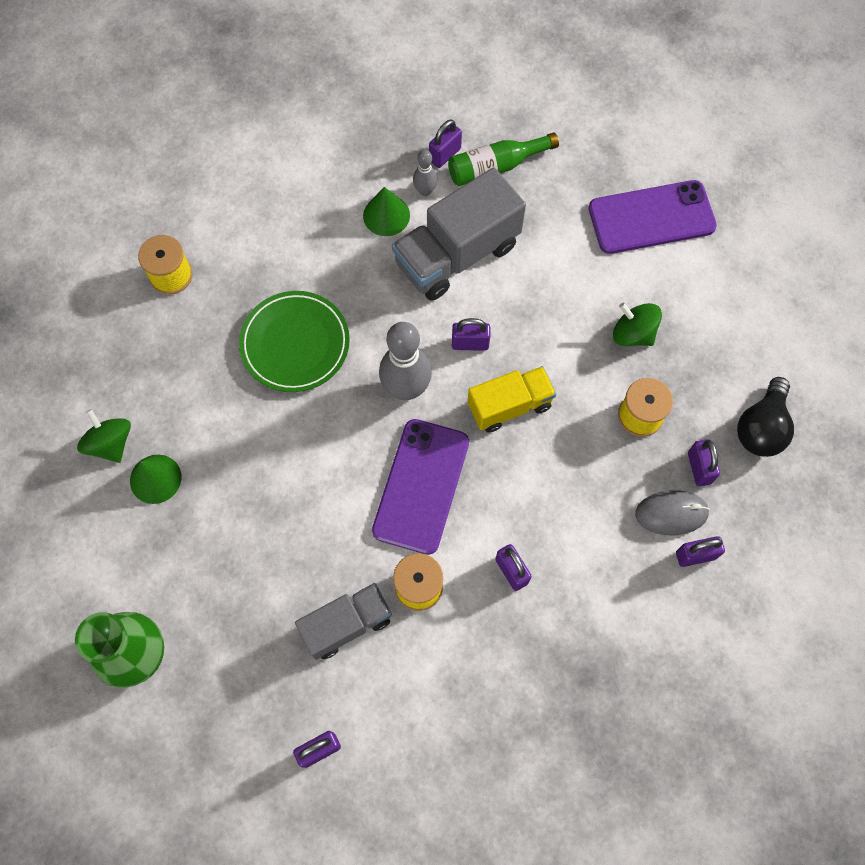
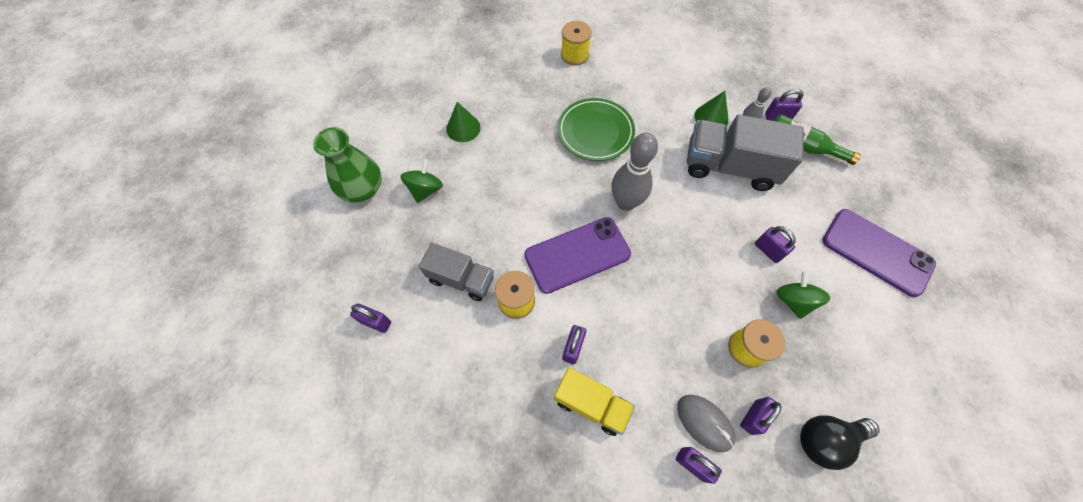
camera: 50 degrees right, 5 degrees down
(110, 443) = (464, 96): green spinning top -> green spinning top (425, 189)
(470, 343) = (686, 214): purple padlock -> purple padlock (768, 250)
(509, 406) = (672, 265): yellow truck -> yellow truck (591, 404)

